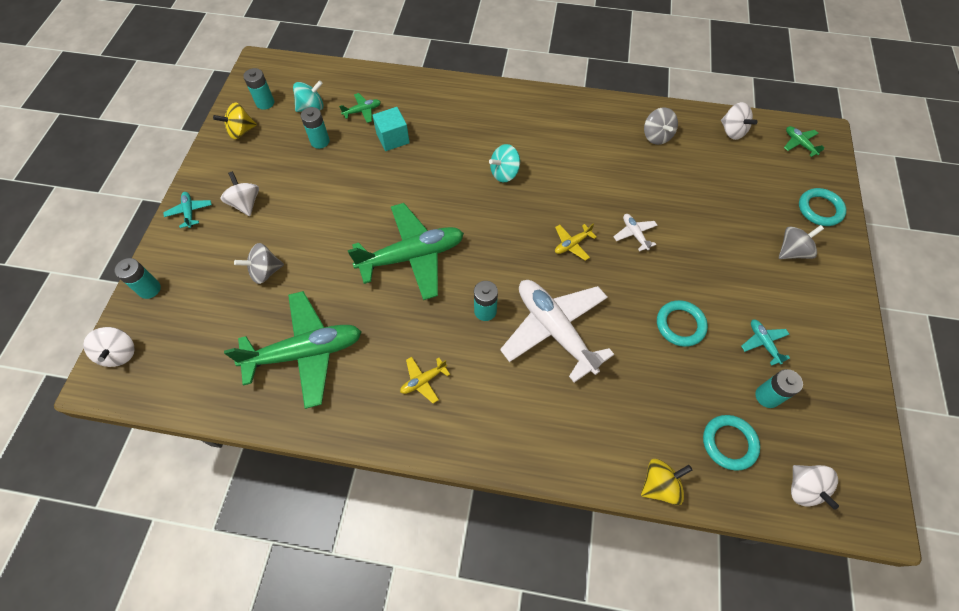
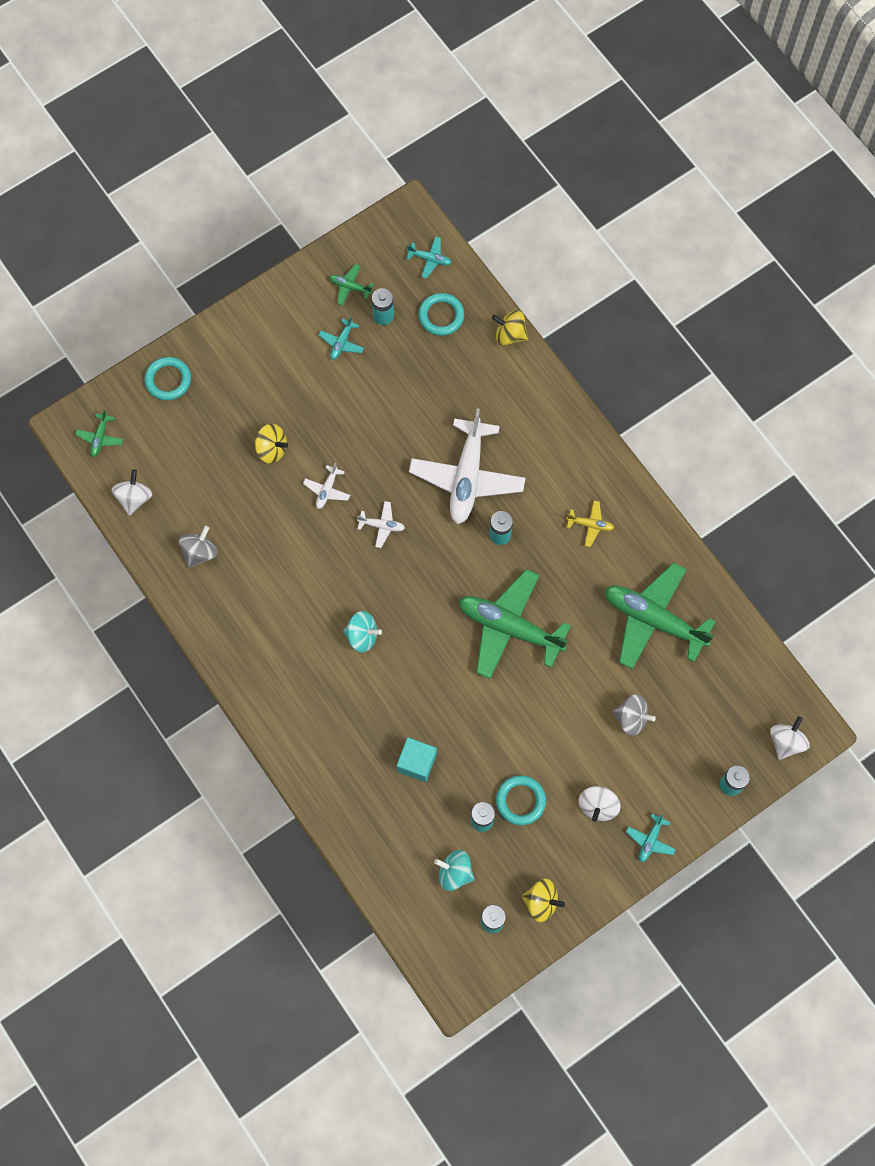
camera: 135 degrees left, 10 degrees up
(362, 111) = (413, 822): green plane -> green plane (350, 287)
(572, 244) = (382, 526): yellow plane -> white plane
(680, 325) = (379, 402): turquoise ring -> turquoise ring (520, 801)
(701, 227) = (271, 449): none -> yellow spinning top
(792, 251) = (234, 374): grey spinning top -> none
(803, 488) = (430, 259): white spinning top -> turquoise plane

